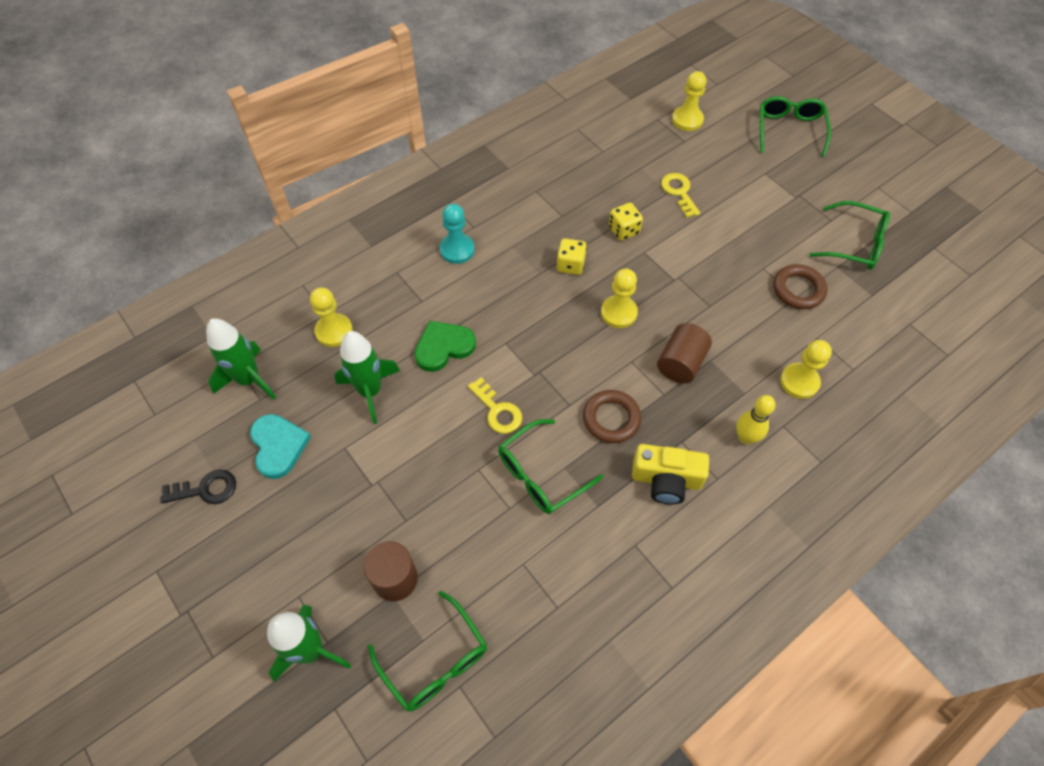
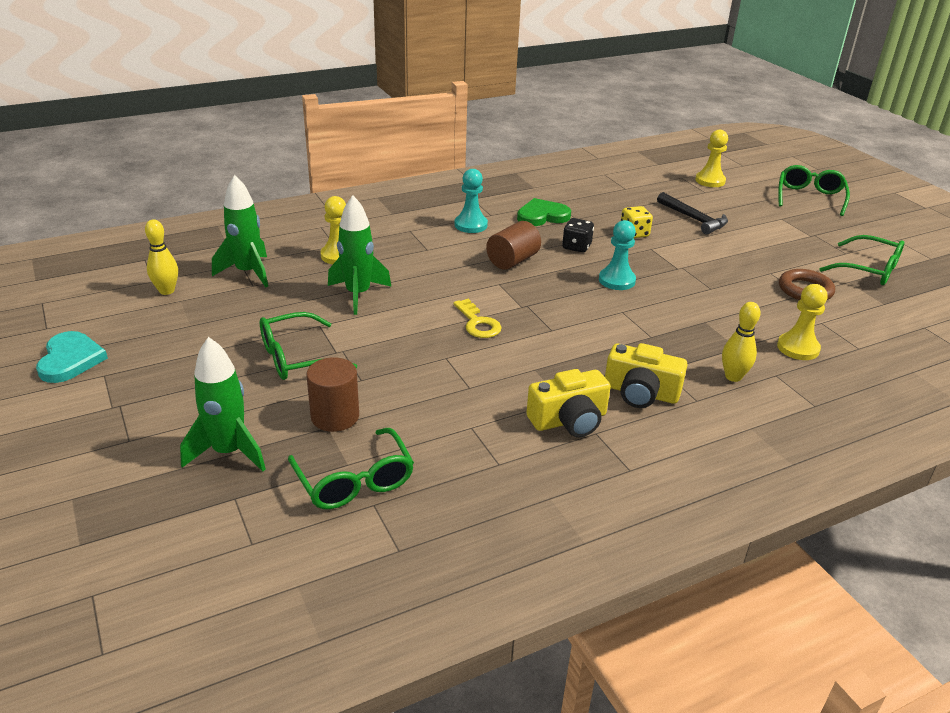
camera: 10 degrees right, 25 degrees down
(174, 428) = (167, 291): none -> yellow bowling pin
(206, 489) = (177, 331): black key -> none
(278, 446) = (257, 315): turquoise heart -> turquoise heart (70, 360)
(443, 347) = (438, 278): green heart -> green heart (542, 216)
(541, 474) = (509, 370): green glasses -> green glasses (296, 358)
(570, 265) = (576, 247): yellow dice -> black dice
(608, 533) = (569, 420): none -> yellow camera
(611, 419) = (592, 344): brown ring -> none
(618, 313) = (616, 280): yellow pawn -> turquoise pawn
(679, 192) = (693, 219): yellow key -> black hammer
(681, 363) = (673, 319): brown cylinder -> brown cylinder (512, 261)

